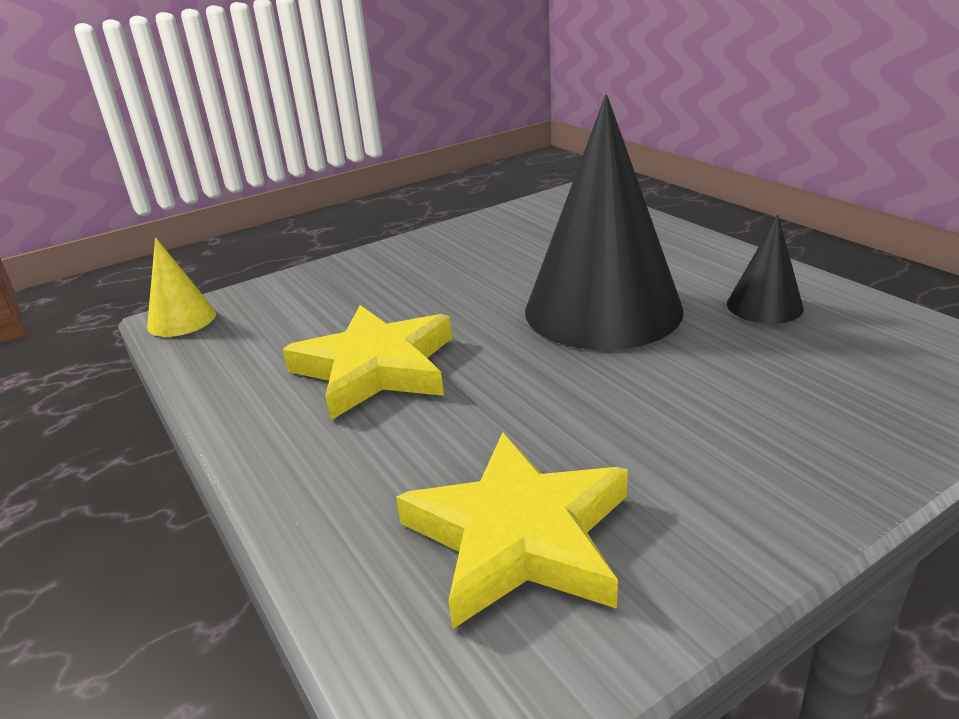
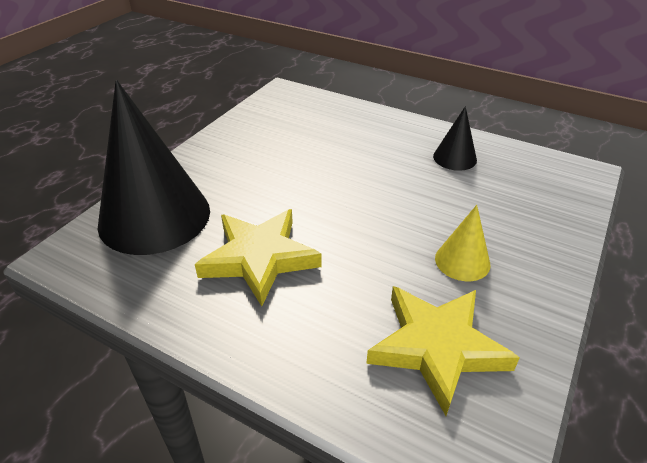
camera: 30 degrees left, 10 degrees up
(182, 320) = (67, 255): yellow cone -> yellow cone (462, 261)
(602, 309) = (369, 179): black cone -> black cone (154, 217)

